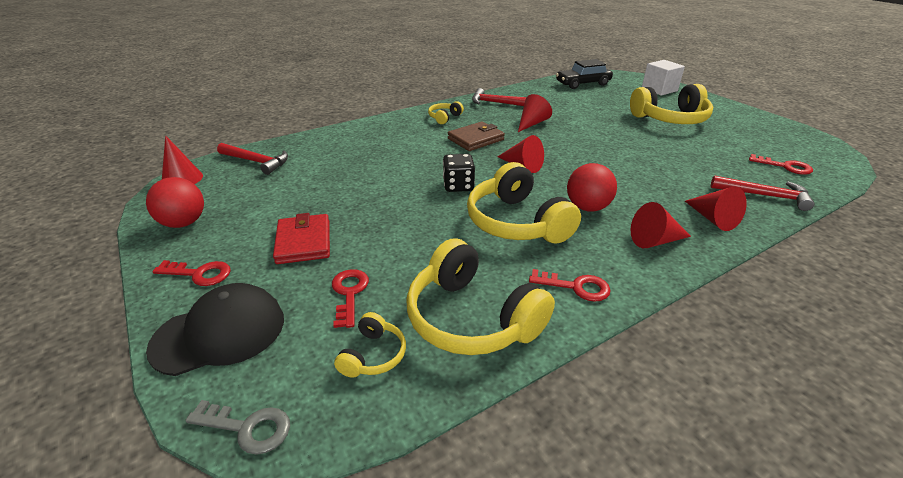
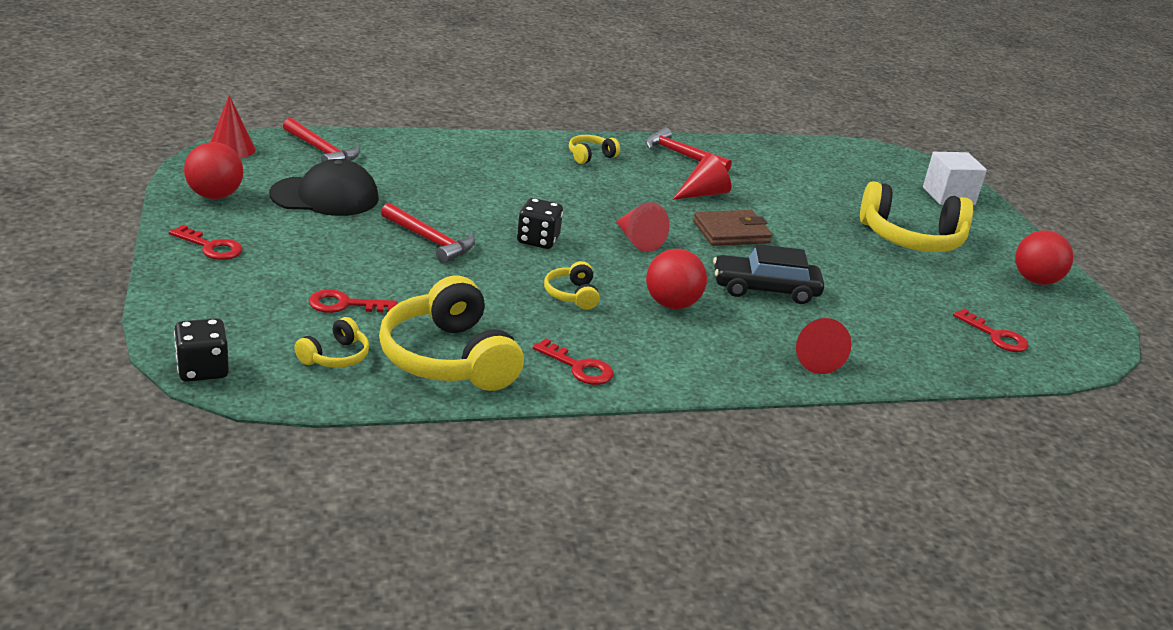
camera: 15 degrees right, 5 degrees down
(220, 333) = (209, 299): black cap -> black cap (325, 196)
(248, 428) = (203, 369): grey key -> black dice
(304, 242) = (327, 248): red wallet -> none
(349, 293) = (344, 304): red key -> red key turned 105 degrees counterclockwise
(476, 139) = (607, 194): brown wallet -> brown wallet (731, 232)
(516, 222) = (572, 295): yellow headphones -> yellow headphones, size x0.47
(582, 84) = (838, 159): black car -> black car (765, 289)
(655, 241) = (714, 356): red cone -> none
(758, 125) = (1035, 280): none -> red ball
(764, 195) = (916, 356): red hammer -> red hammer (430, 240)

